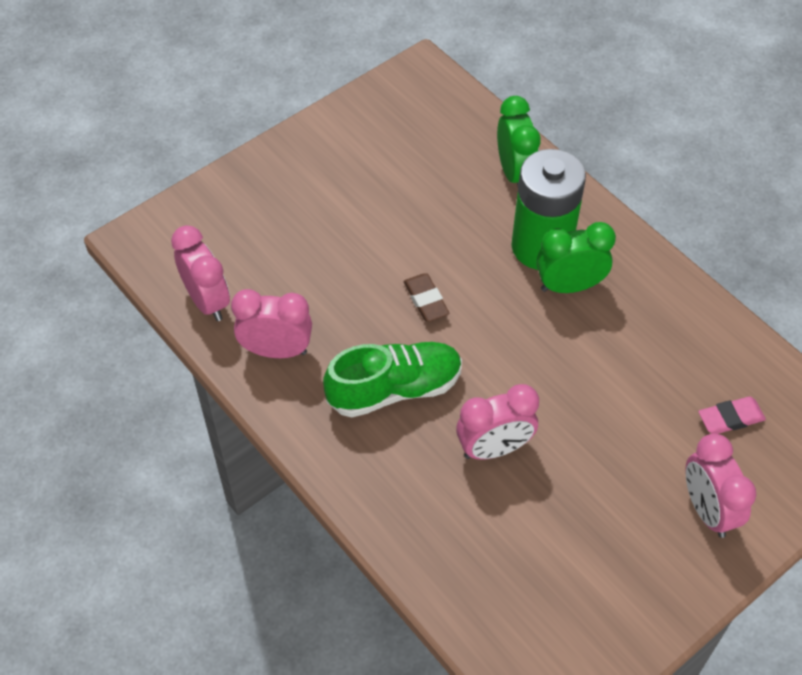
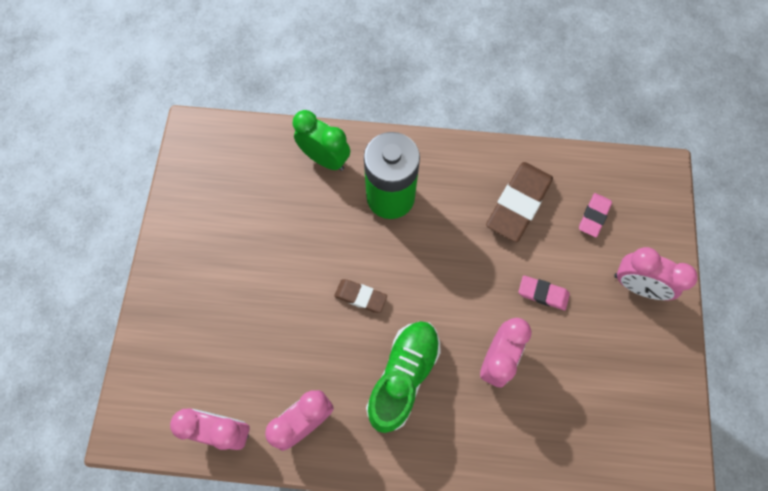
camera: 45 degrees left, 15 degrees up
(569, 286) = (431, 209): green clock -> none
(600, 436) = (543, 294): none -> pink eraser
(662, 347) = (518, 203): none -> brown eraser

